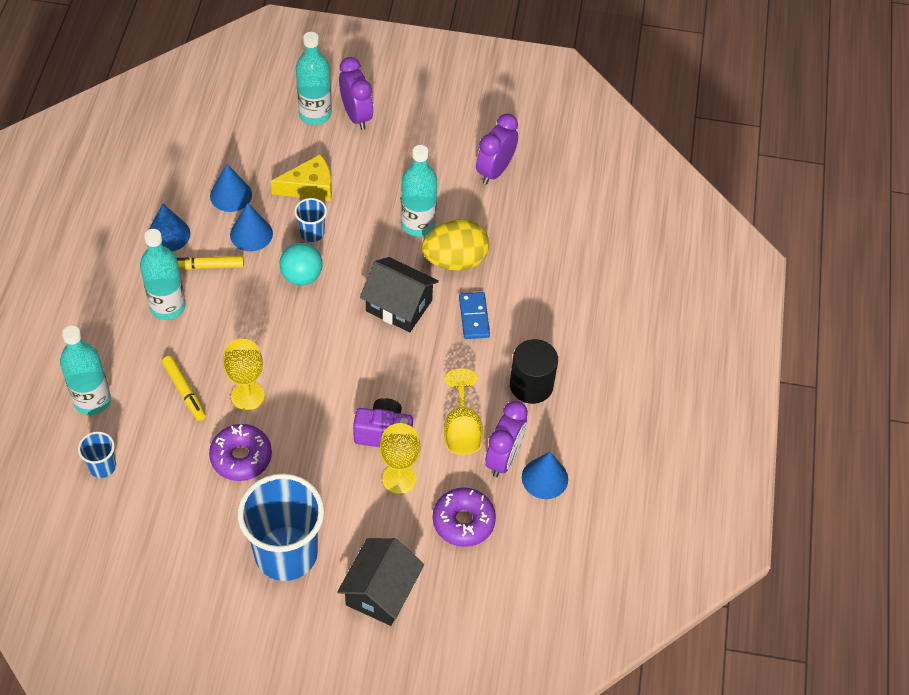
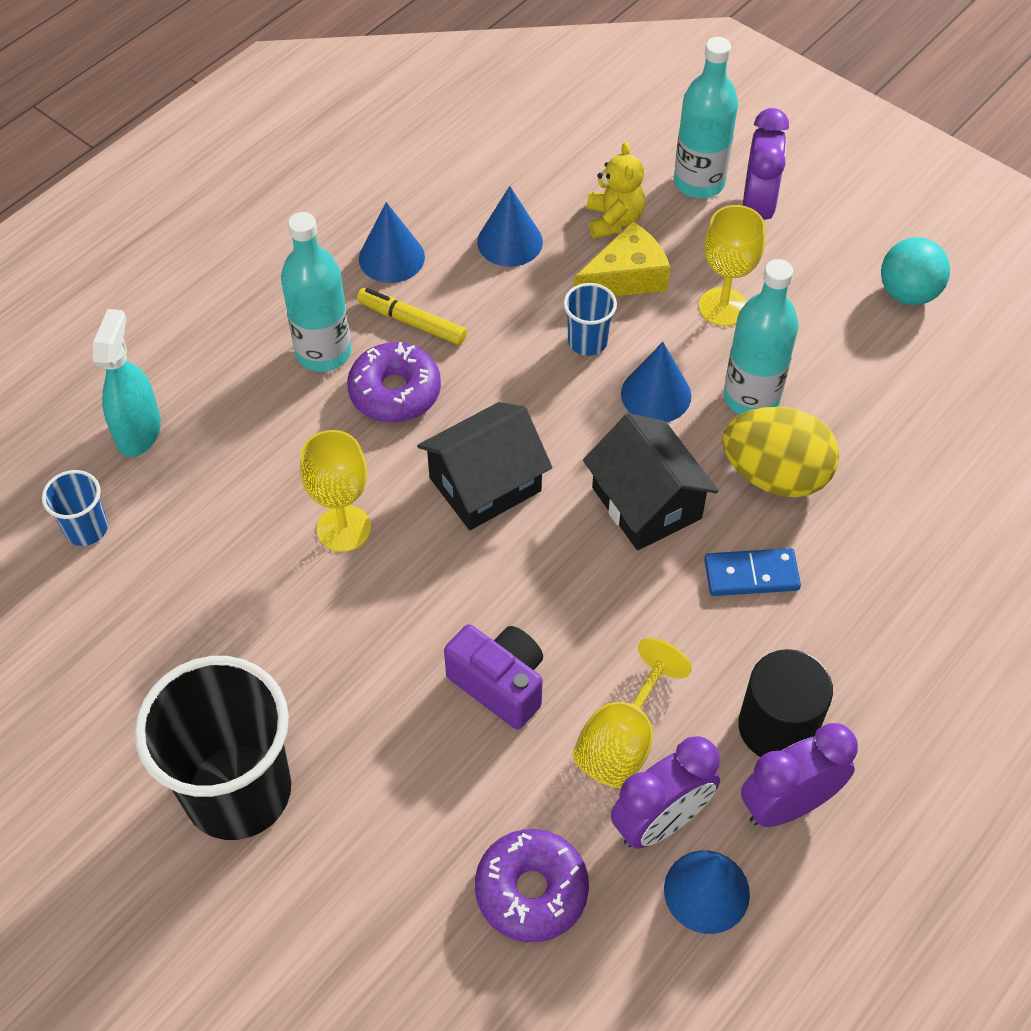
camera: 35 degrees right, 0 degrees up
(92, 400) = (139, 431): turquoise bottle -> turquoise spray bottle
(184, 391) = (264, 479): yellow marker -> none
(241, 457) = (274, 612): purple donut -> purple donut (395, 392)
(251, 234) = (502, 305): blue cone -> blue cone (656, 394)
(281, 157) = (614, 220): none -> yellow teddy bear
(286, 553) = (238, 791): blue cup -> black cup
(301, 276) = (533, 395): turquoise ball -> turquoise ball (908, 293)
(309, 187) = (626, 277): yellow cheese -> yellow cheese turned 45 degrees counterclockwise
(381, 591) = (333, 932): black house -> black house (485, 484)
(399, 478) = (477, 767): yellow goblet -> yellow goblet (723, 307)
(474, 317) = (751, 575): blue domino -> blue domino turned 60 degrees clockwise
(495, 170) = (920, 371): purple clock -> purple clock (787, 804)

